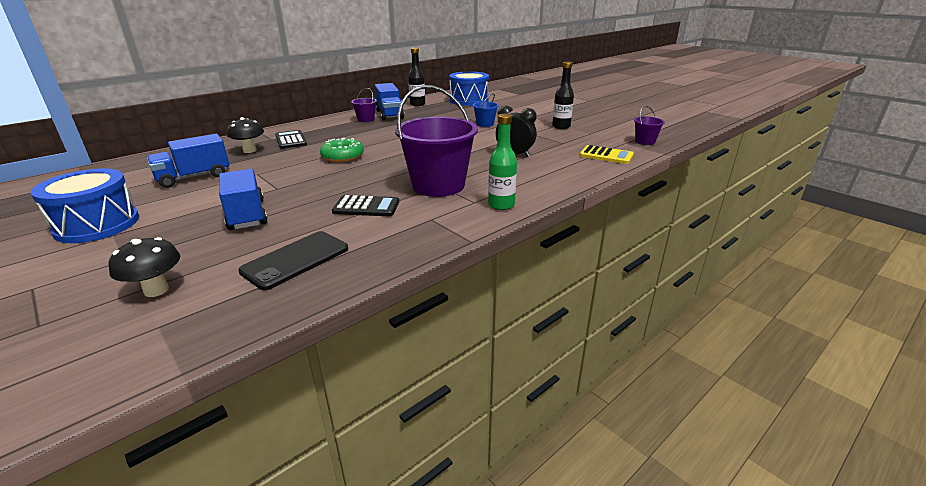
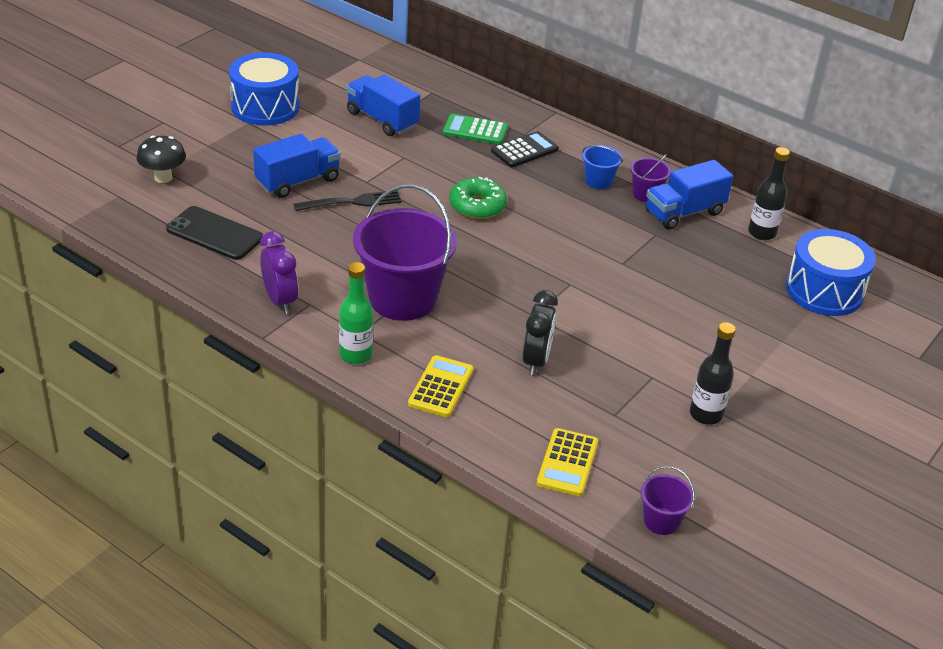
camera: 75 degrees right, 10 degrees up
(250, 150) = (475, 130): black mushroom -> green calculator
(301, 195) = (351, 202): none -> black fork
(366, 207) = (330, 253): black calculator -> none
(421, 231) = (280, 300): none -> purple clock
(485, 124) = (679, 321): blue bucket -> blue bucket (598, 181)
(539, 181) = (441, 387): none -> yellow calculator

